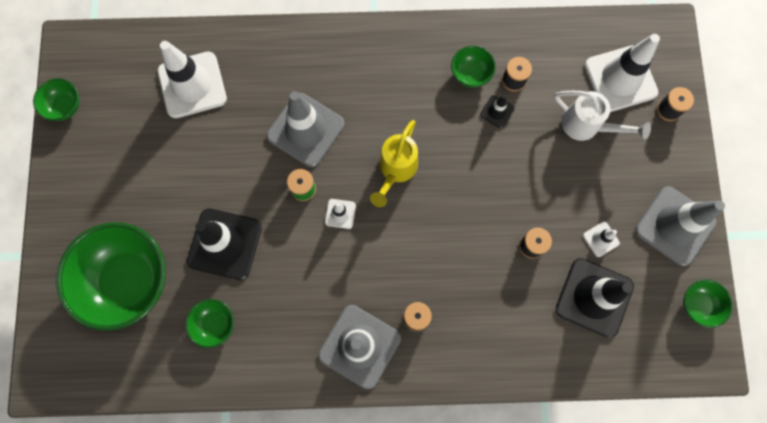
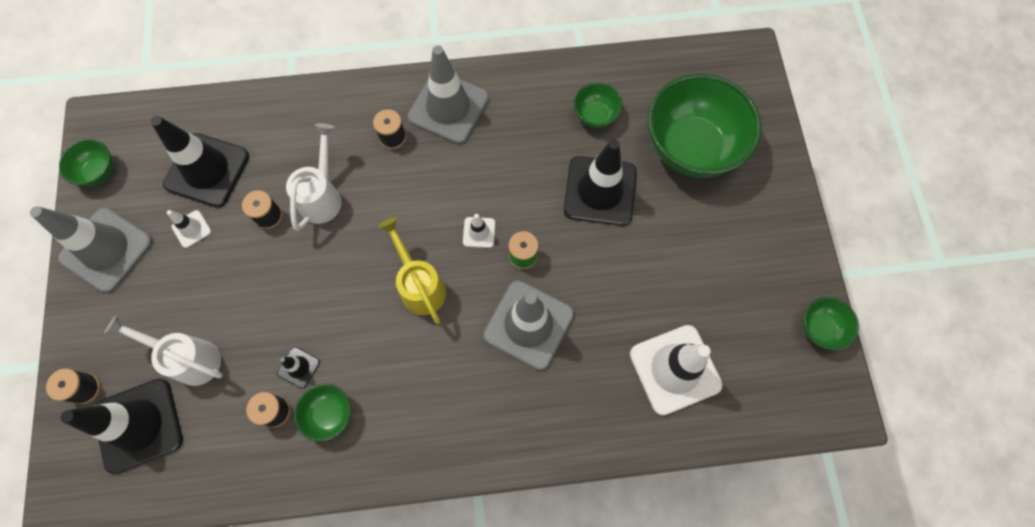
camera: 175 degrees right, 5 degrees down
(395, 170) = (419, 285): yellow watering can -> yellow watering can turned 45 degrees counterclockwise
(482, 262) = (323, 195): none -> white watering can
(620, 79) = (139, 425): white traffic cone -> black traffic cone

